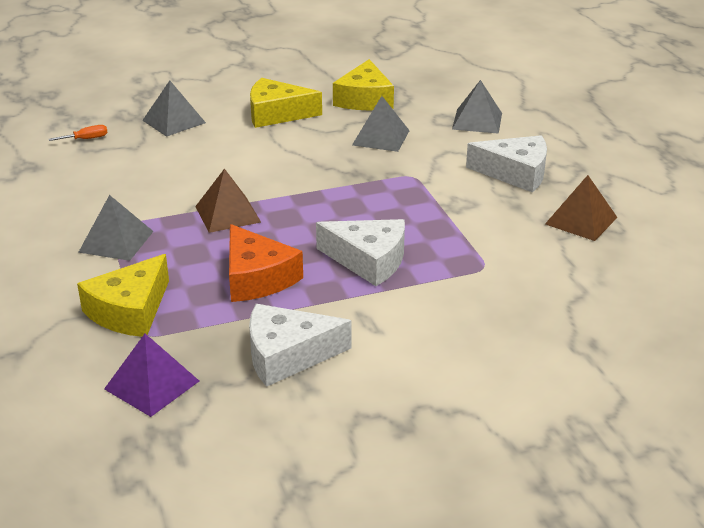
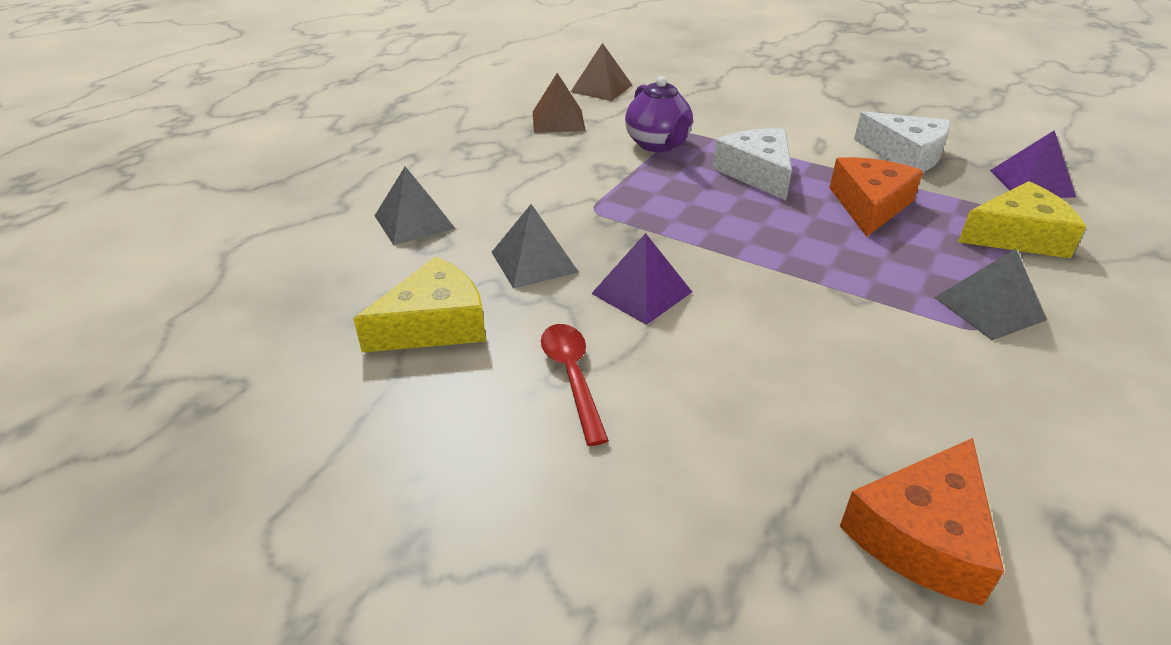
camera: 130 degrees left, 5 degrees up
(86, 139) = (922, 536): orange screwdriver -> orange cheese
(174, 121) = (731, 472): grey pyramid -> none
(227, 214) = (829, 272): brown pyramid -> brown pyramid (601, 88)
(276, 114) = (572, 377): yellow cheese -> red spoon
(305, 153) = (641, 292): none -> purple pyramid
(475, 243) = (658, 144): none -> purple teapot
(515, 173) = (513, 165): white cheese -> none

